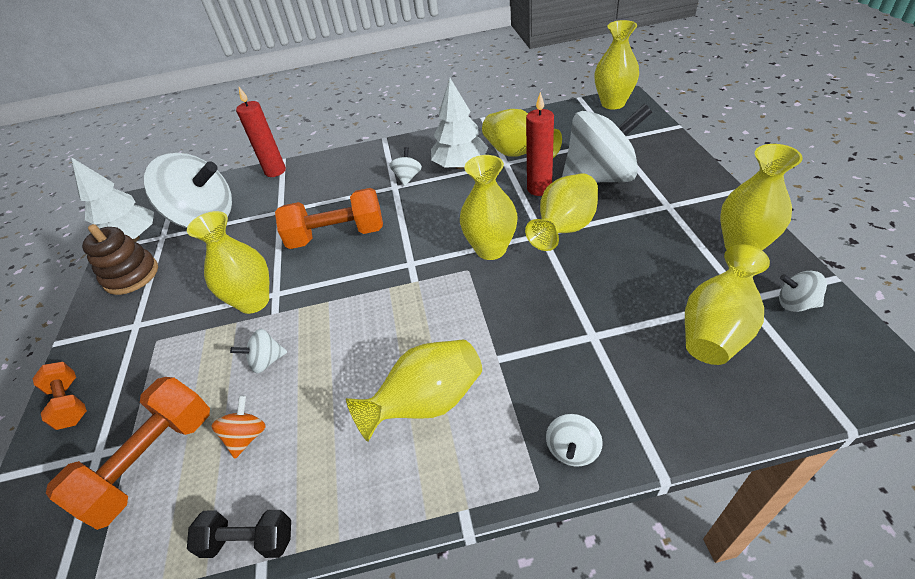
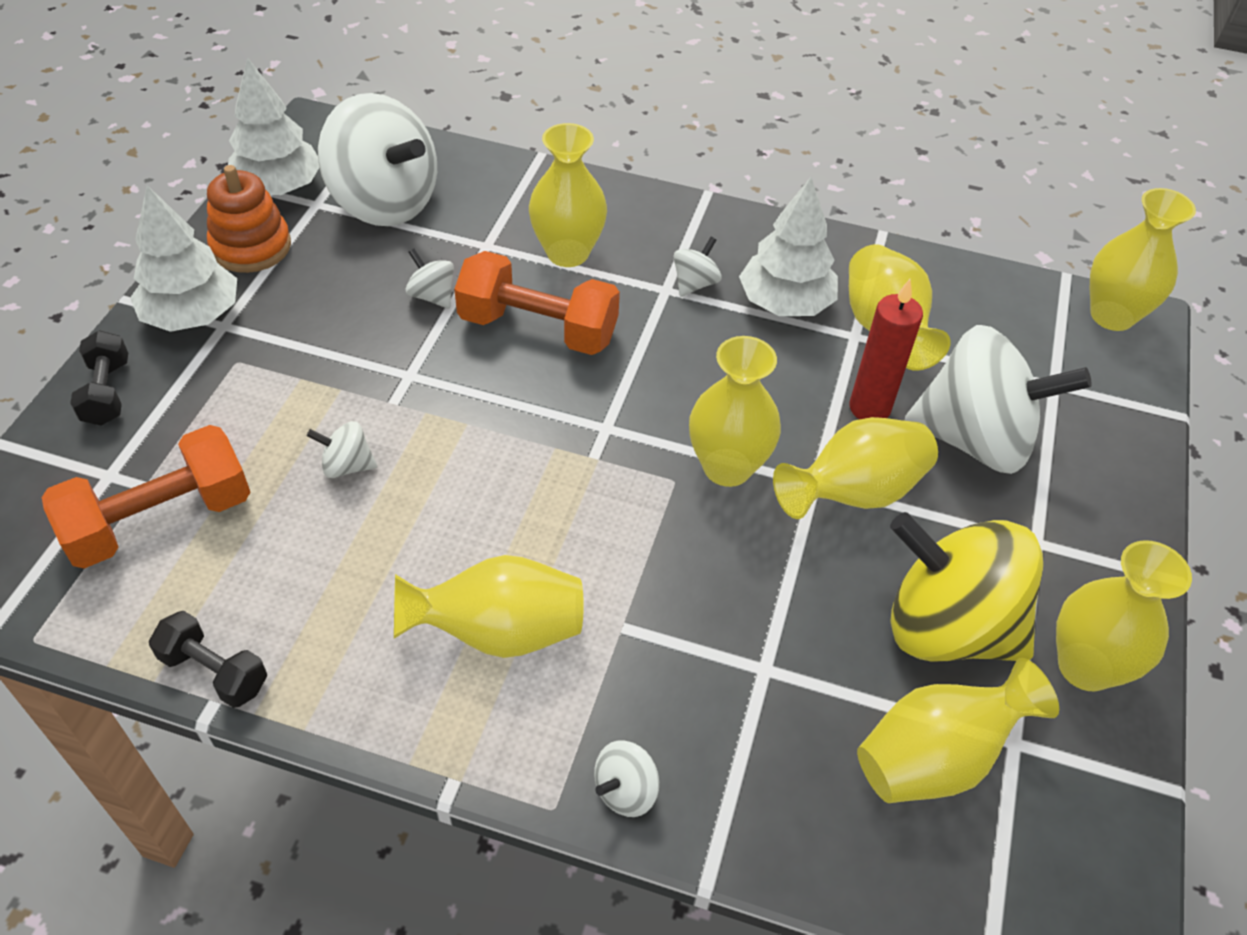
camera: 20 degrees right, 5 degrees up
(70, 403) = (107, 392): orange dumbbell -> black dumbbell
(111, 329) = (192, 315): none -> white tree
(131, 275) = (251, 247): brown stacking toy -> orange stacking toy
(247, 436) = (274, 550): orange spinning top -> none
(253, 301) = (377, 371): yellow vase -> yellow vase (567, 253)
(275, 171) = (519, 171): red candle -> none
(664, 264) = (947, 627): none -> yellow spinning top
(795, 304) = (1079, 789): white spinning top -> white spinning top (432, 296)

